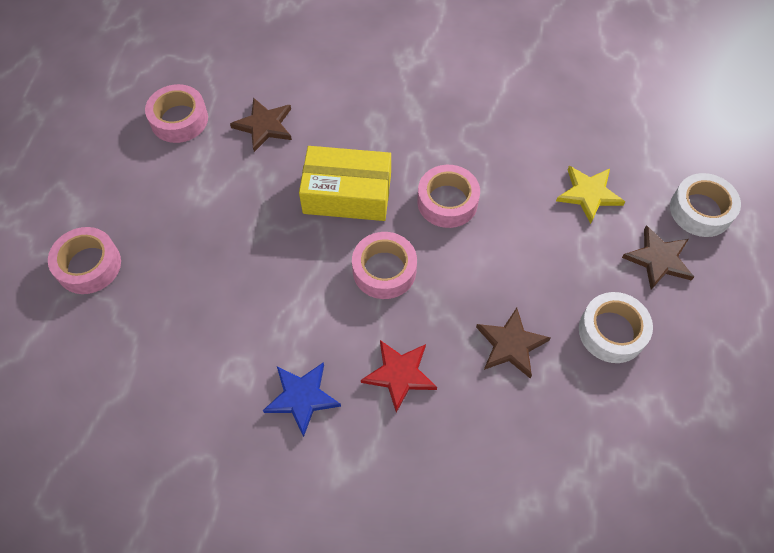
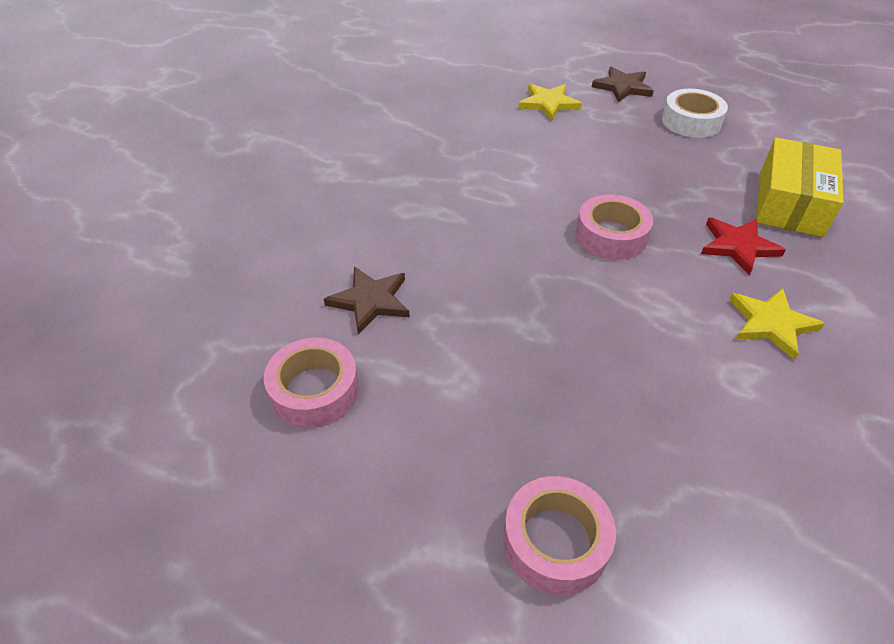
camera: 75 degrees left, 15 degrees down
(302, 397) = (771, 324): blue star -> yellow star
(347, 194) = (502, 246): yellow box -> yellow box (790, 203)
(447, 201) = (534, 180): pink tape -> none
(511, 344) = (703, 173): brown star -> none
(700, 210) = (579, 60): white tape -> none

